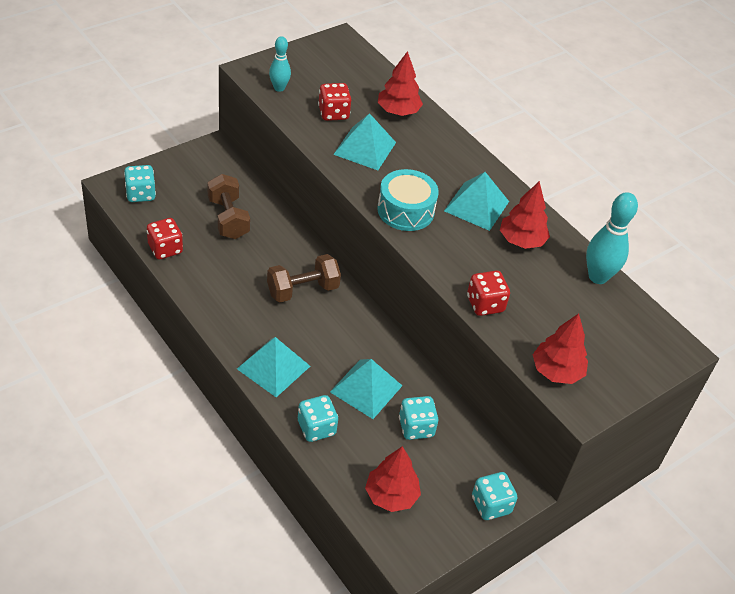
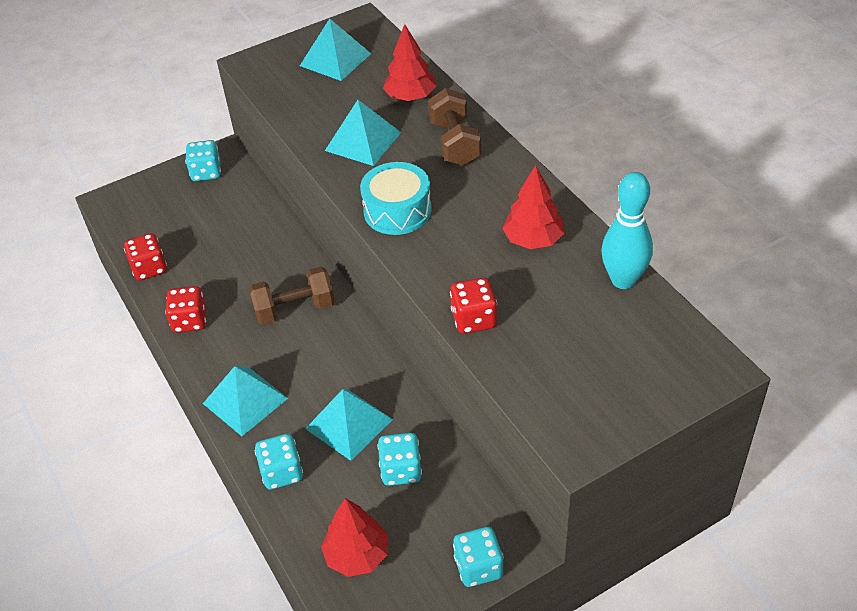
camera: 15 degrees right, 0 degrees up
(140, 194) = (135, 209): turquoise dice -> turquoise dice (206, 172)
(228, 218) = (226, 231): brown dumbbell -> brown dumbbell (455, 143)
(279, 88) = (278, 80): turquoise bowling pin -> none
(333, 113) = (334, 104): red dice -> red dice (190, 321)
(476, 206) = (484, 201): turquoise pyramid -> turquoise pyramid (335, 59)
(556, 371) = (550, 401): red tree -> none

